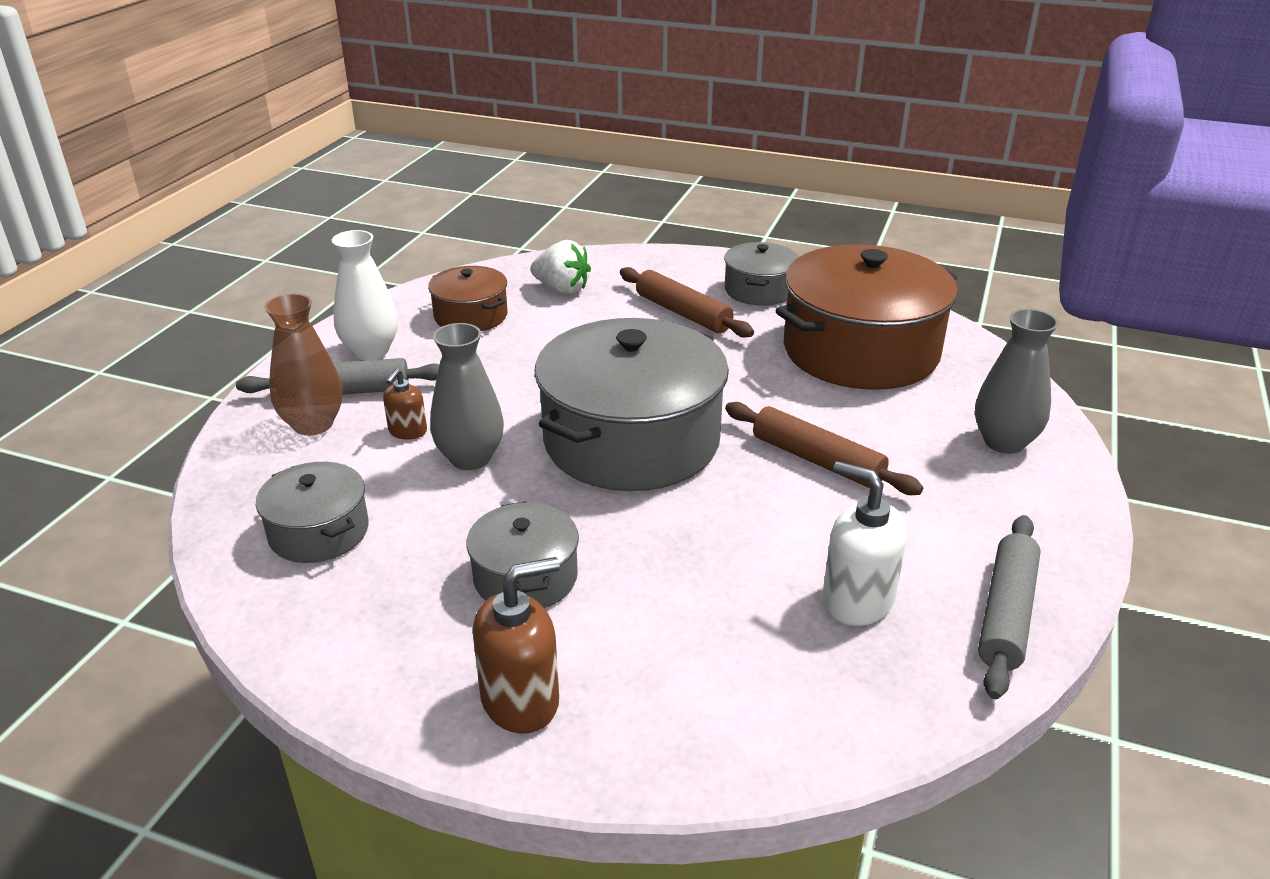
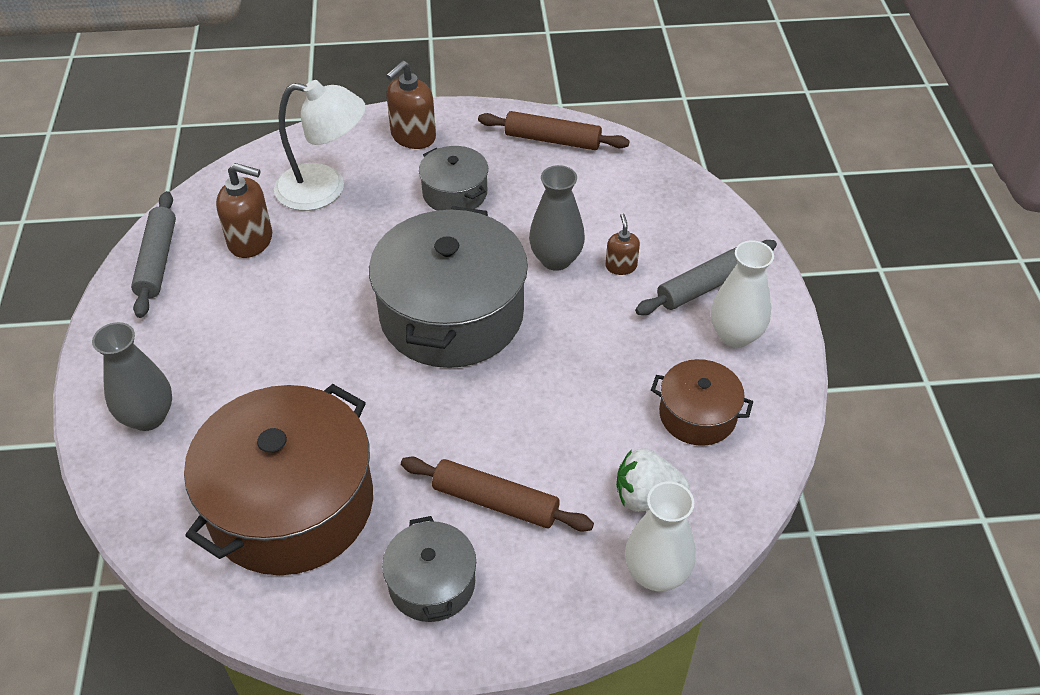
camera: 155 degrees right, 15 degrees up
(313, 424) = (692, 249): brown vase -> none
(319, 532) = (599, 180): grey pot -> none
(593, 260) = (656, 573): none -> white vase
(717, 648) = (325, 189): none -> white lamp
(817, 460) = (301, 343): brown rolling pin -> brown rolling pin (552, 140)
(857, 600) = (251, 241): white soap dispenser -> brown soap dispenser

